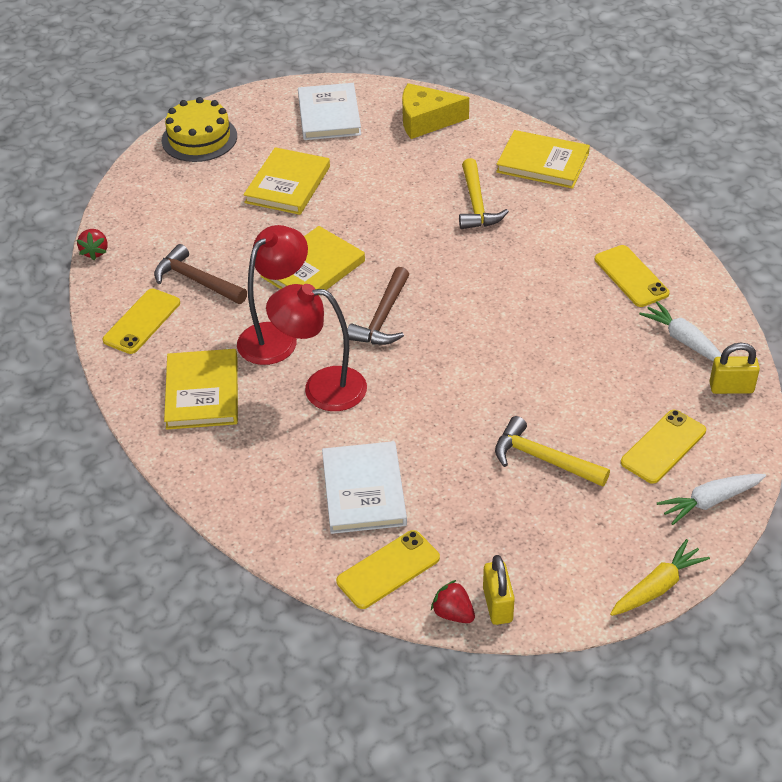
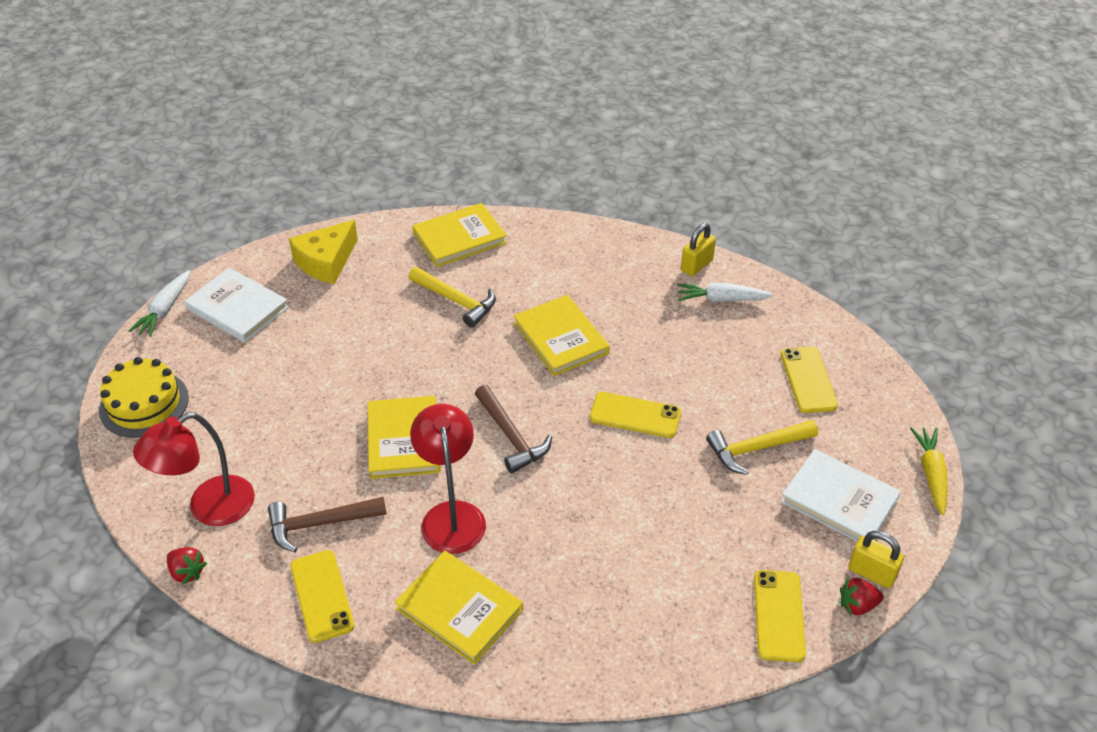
camera: 50 degrees left, 0 degrees up
(287, 184) = (284, 388): yellow book -> yellow book (560, 338)
(322, 388) = (544, 526): red lamp -> red lamp (209, 508)
(363, 490) = (683, 575): white book -> white book (839, 500)
(631, 276) = (631, 279): yellow phone -> yellow phone (635, 415)
(710, 501) = (880, 393): white carrot -> white carrot (165, 309)
(731, 388) = (789, 309): yellow padlock -> yellow padlock (696, 265)

